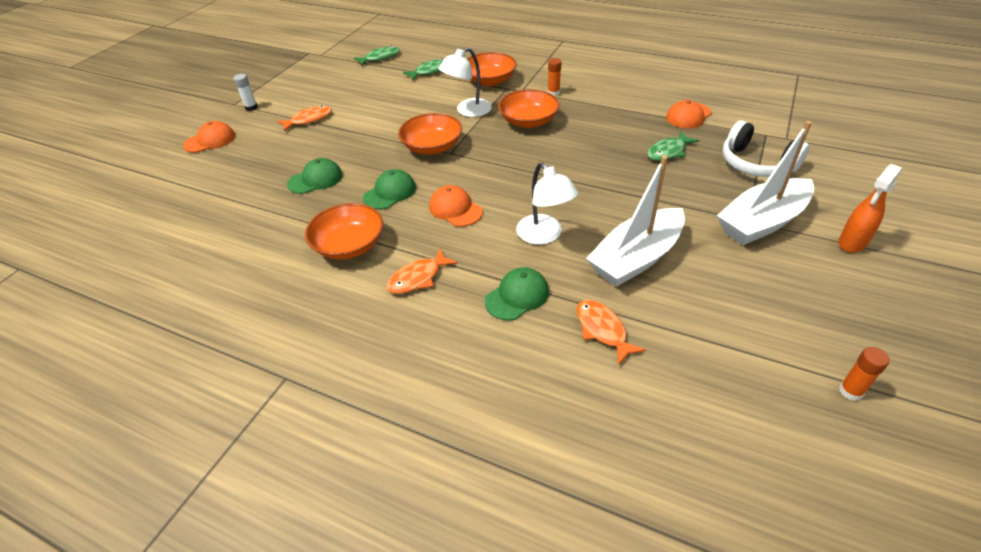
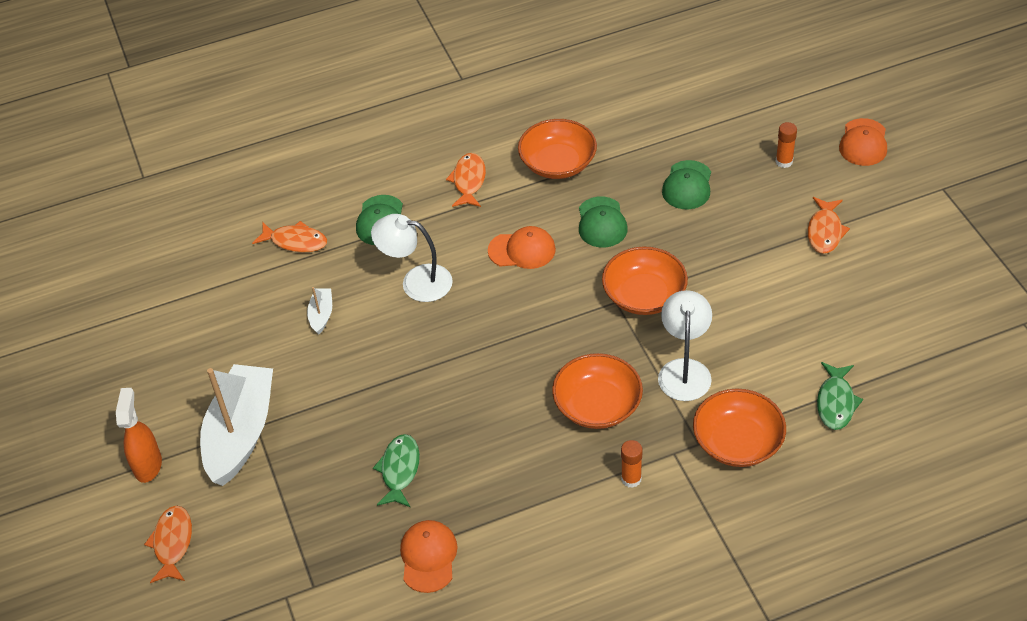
camera: 135 degrees right, 5 degrees up
(251, 107) = (915, 199): white glue stick -> none
(380, 58) = (941, 377): green fish -> none
(636, 258) = (321, 315): white boat -> white boat, size x0.42
(756, 164) = (294, 519): white headphones -> none
(850, 391) = (101, 316): orange glue stick -> orange glue stick (784, 161)
(852, 192) = (172, 543): none -> orange fish

